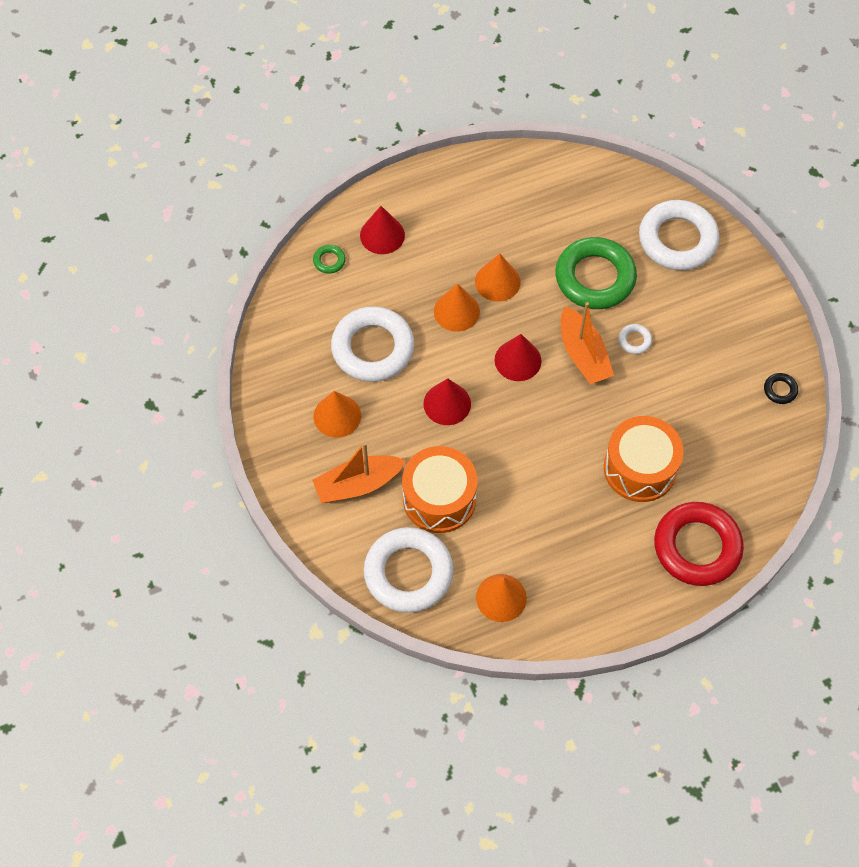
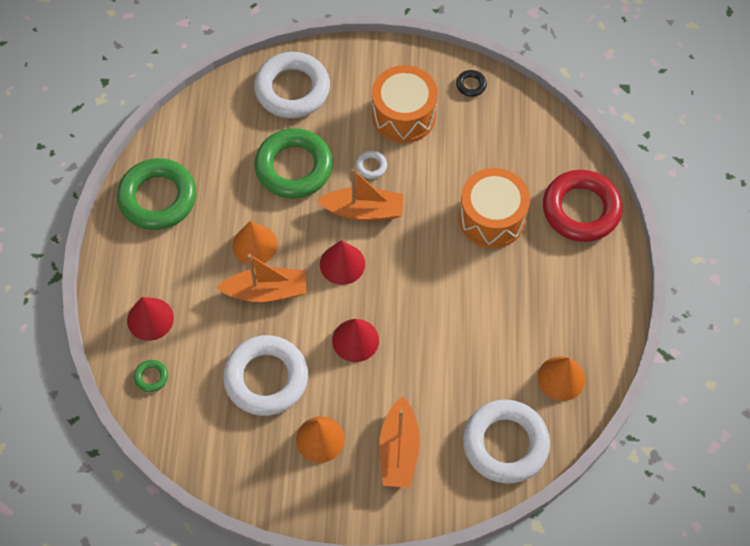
camera: 65 degrees left, 0 degrees up
(439, 499) = (445, 387): orange drum -> orange drum (403, 115)
(456, 311) = (266, 291): orange cone -> orange boat
(501, 186) = (158, 198): none -> green ring

